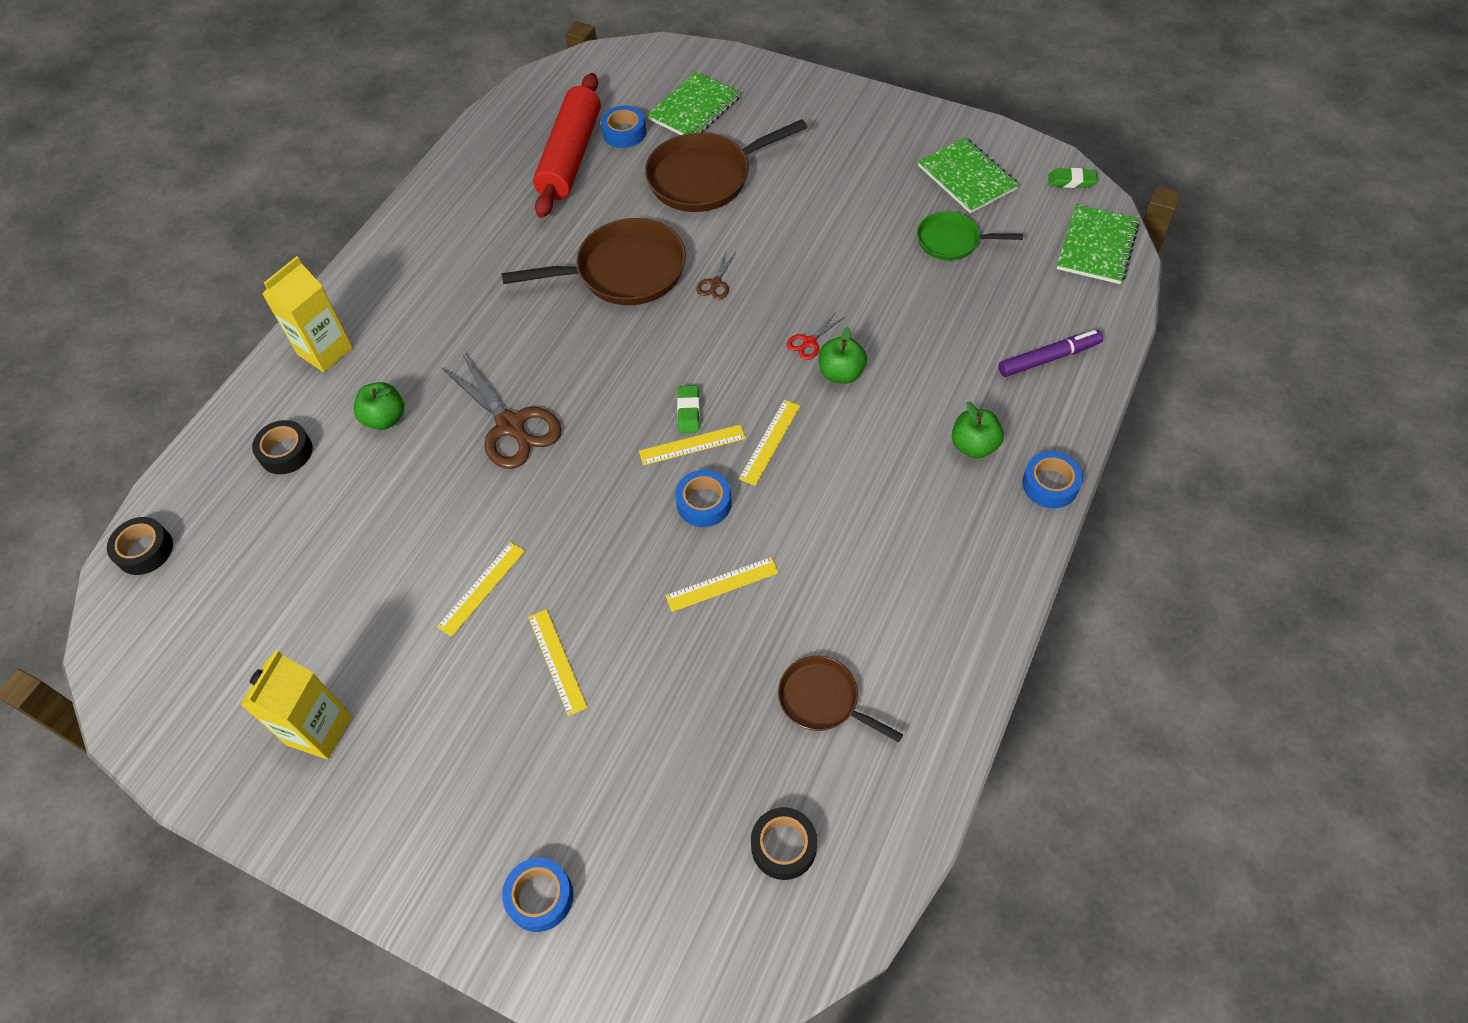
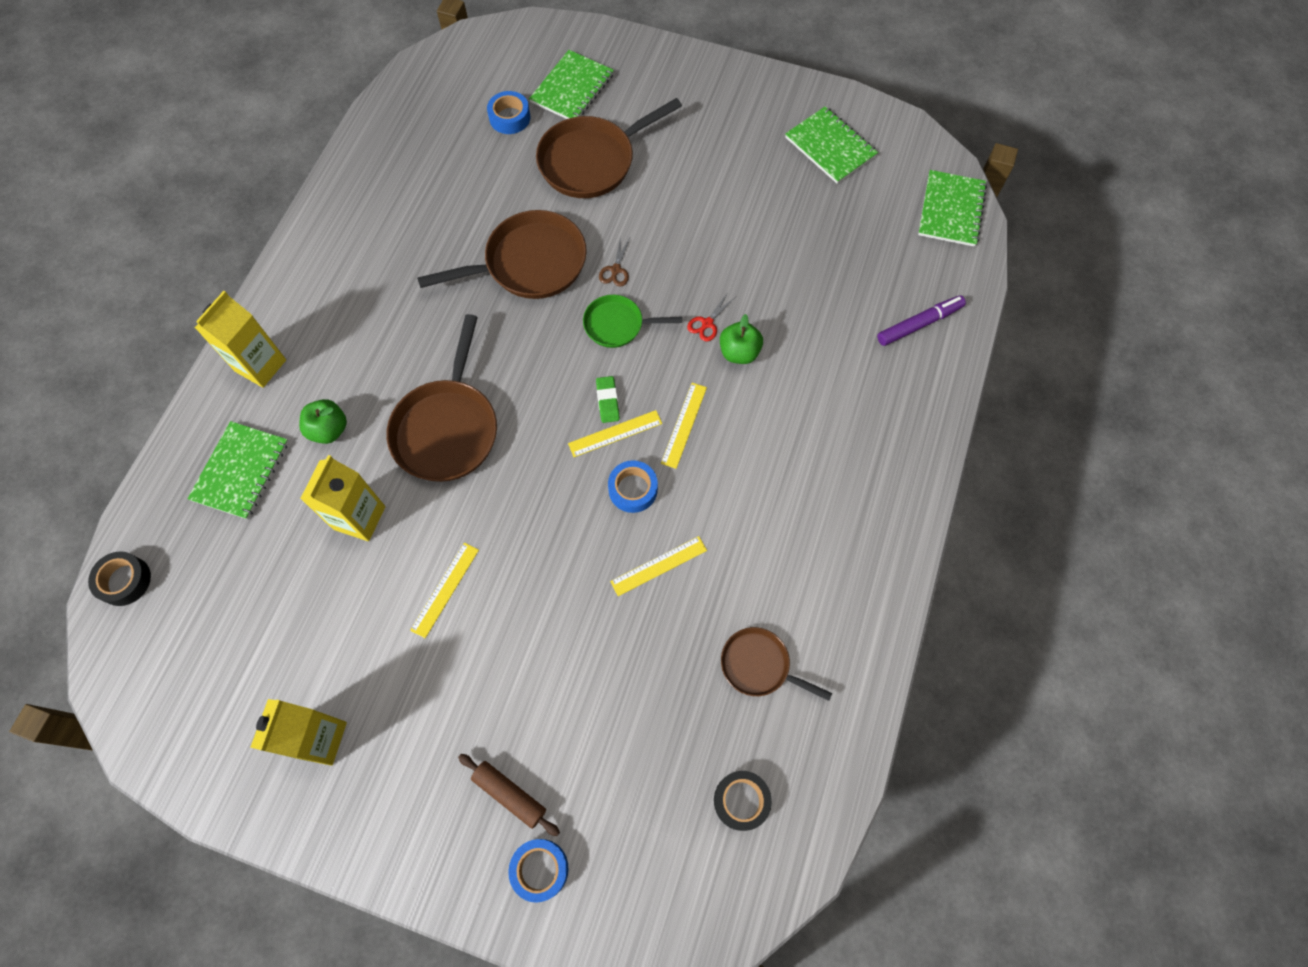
camera: 10 degrees left, 10 degrees up
(286, 452) = (241, 471): black tape -> green notebook
(402, 508) = (359, 518): none -> yellow carton
(511, 426) = (448, 428): brown scissors -> brown pan
(518, 811) = (509, 794): none -> brown rolling pin
(557, 661) = (523, 652): yellow ruler -> none
(570, 156) = (462, 146): red rolling pin -> none
(952, 241) = (823, 213): green pan -> green pan (618, 325)
(974, 446) = (863, 414): green apple -> none
(1050, 484) = (931, 446): blue tape -> none
(1071, 181) = (923, 145): green eraser -> none

